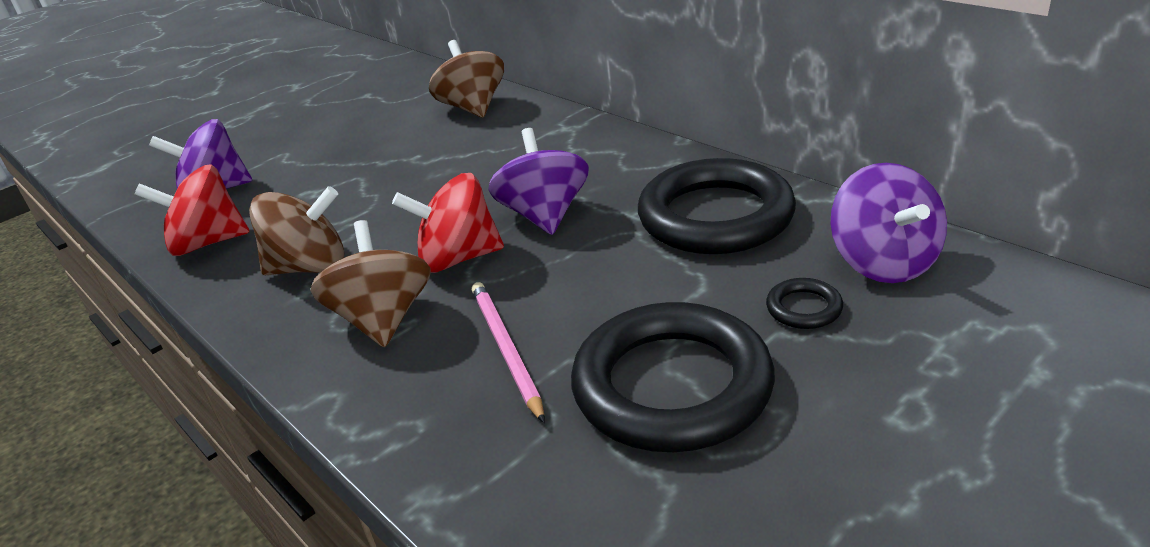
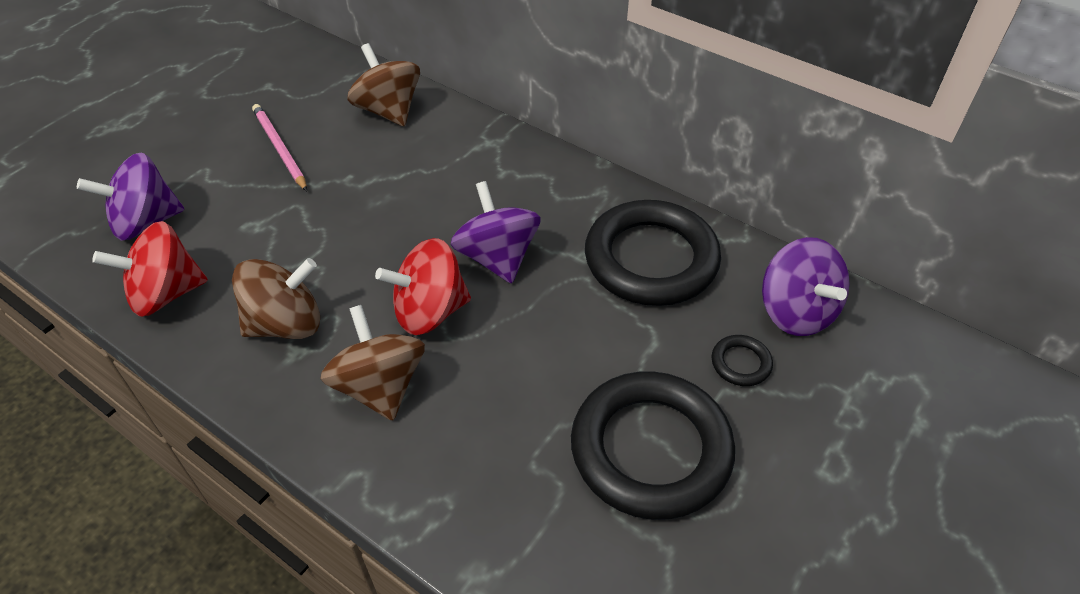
camera: 15 degrees left, 15 degrees up
(506, 349) = (502, 417): pink pencil -> pink pencil (279, 148)

